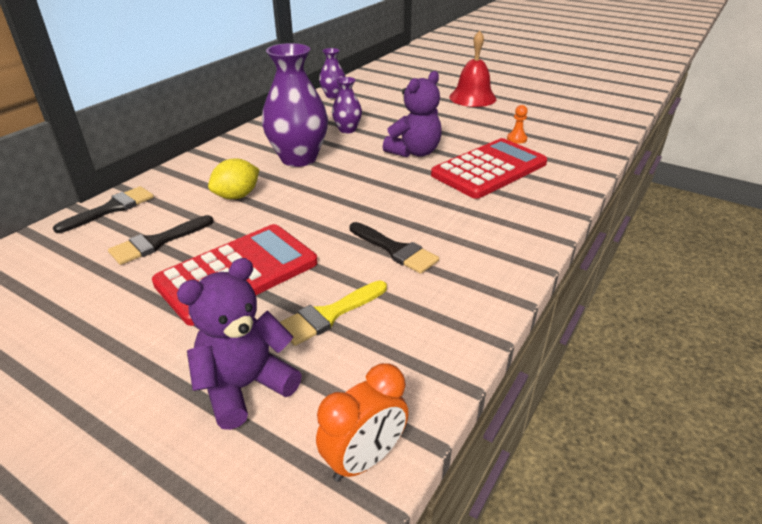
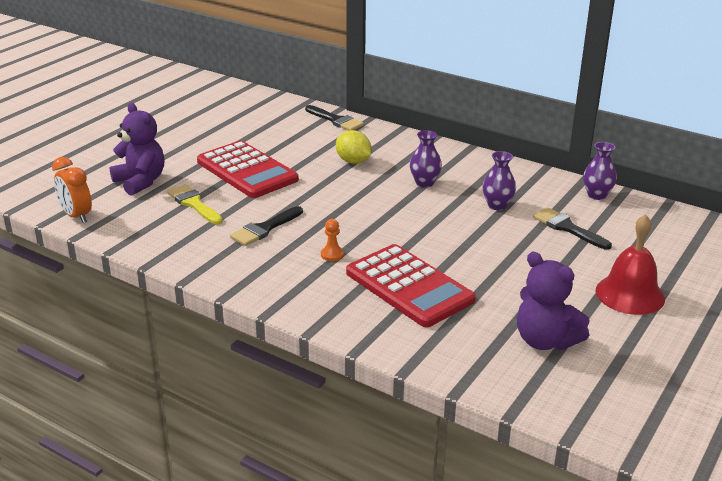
camera: 90 degrees right, 5 degrees down
(157, 242) = (289, 141): black brush -> black brush (567, 228)
(298, 158) = (424, 183): purple vase -> purple vase, size x0.52
(414, 152) = (446, 243): purple teddy bear -> purple teddy bear (545, 341)
(516, 139) = (494, 315): orange pawn -> orange pawn (332, 255)

